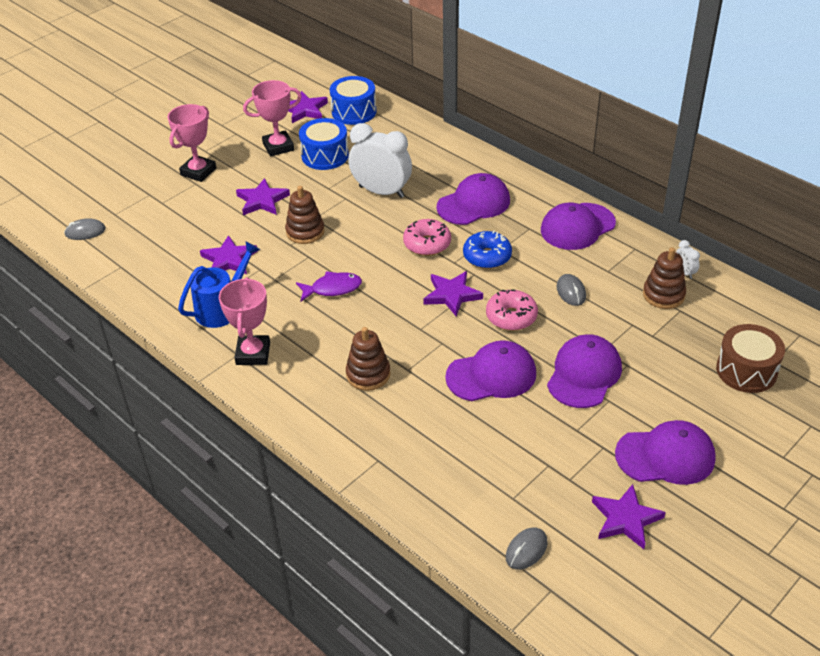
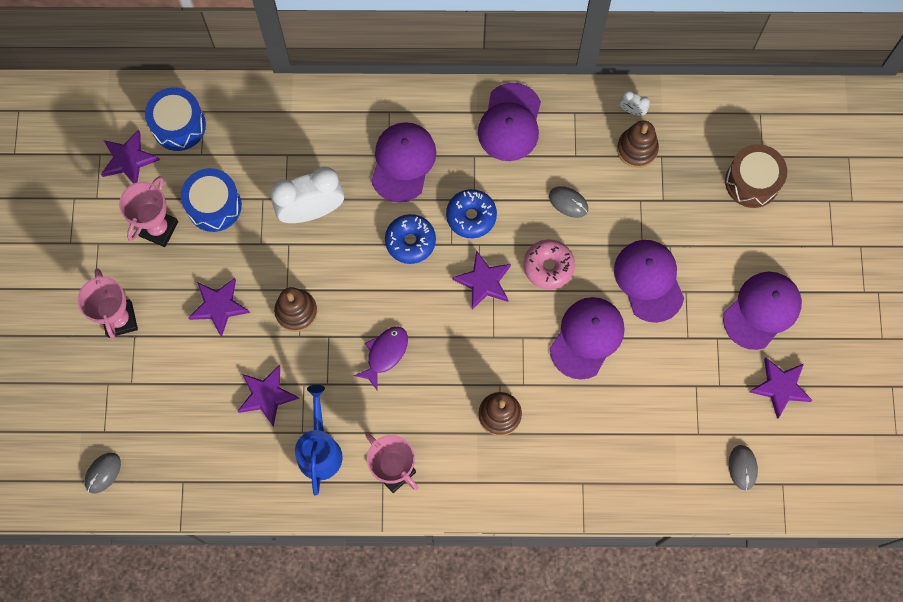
camera: 45 degrees left, 30 degrees up
(427, 244) = (410, 241): pink donut -> blue donut

